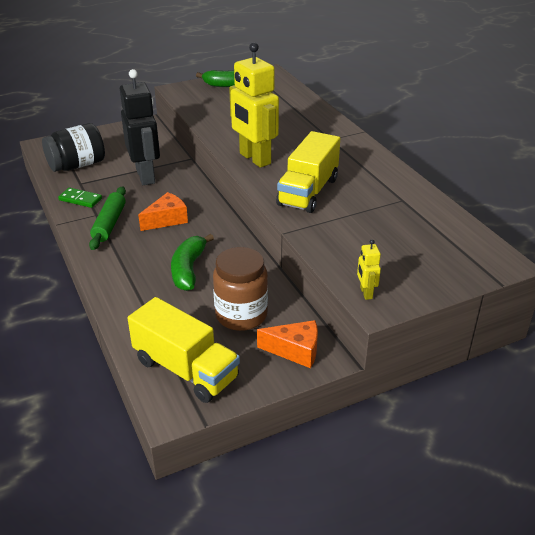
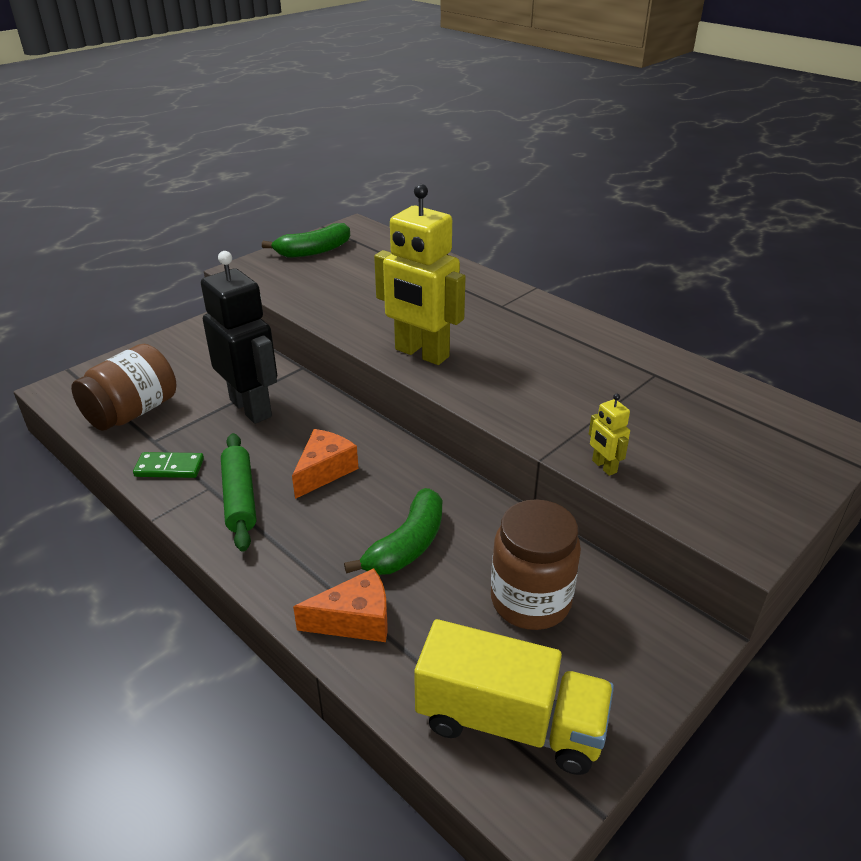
camera: 20 degrees left, 0 degrees up
(77, 165) = (132, 412): black jar -> brown jar
(188, 269) = (407, 545): green banana -> green banana turned 135 degrees counterclockwise
(295, 351) = (643, 638): orange cheese -> orange cheese (355, 620)
(308, 192) = (528, 388): yellow truck -> none
(365, 293) = (717, 526): yellow robot -> yellow robot (604, 467)

